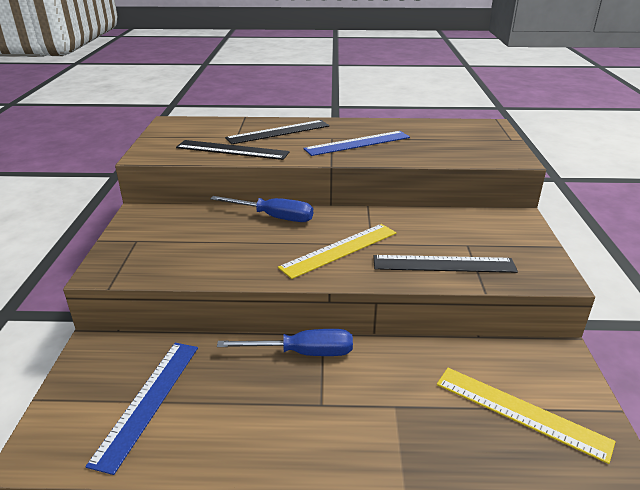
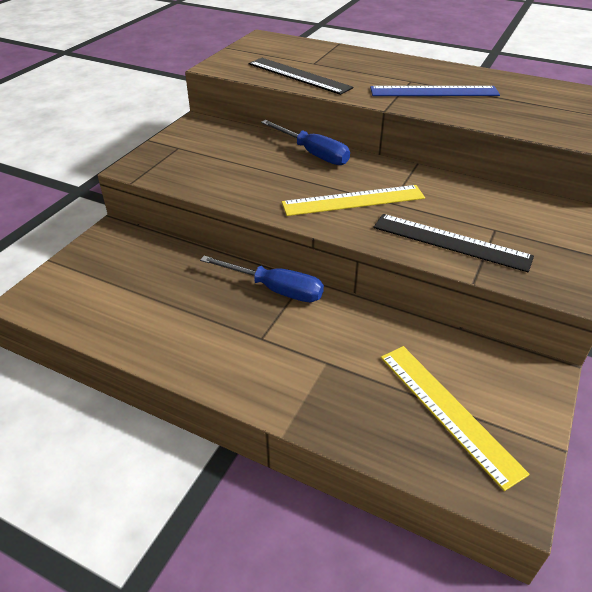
camera: 25 degrees right, 10 degrees up
(148, 401) = (126, 288): blue ruler -> none
(278, 132) = (359, 65): black ruler -> none

